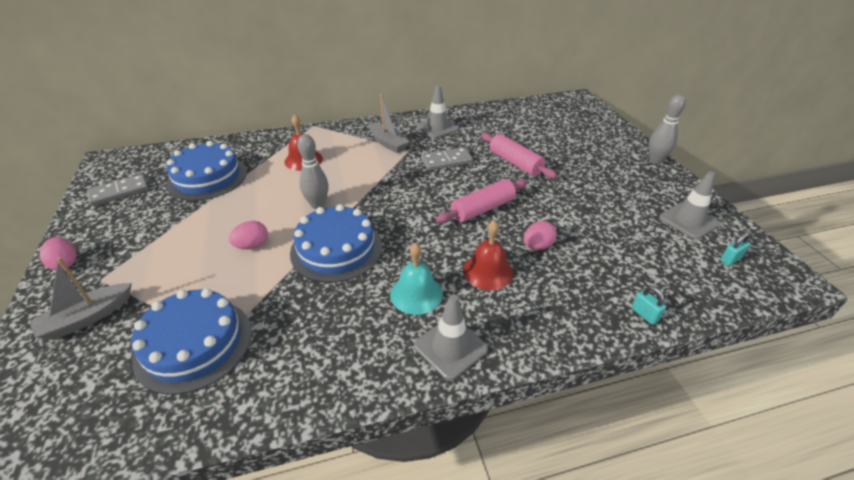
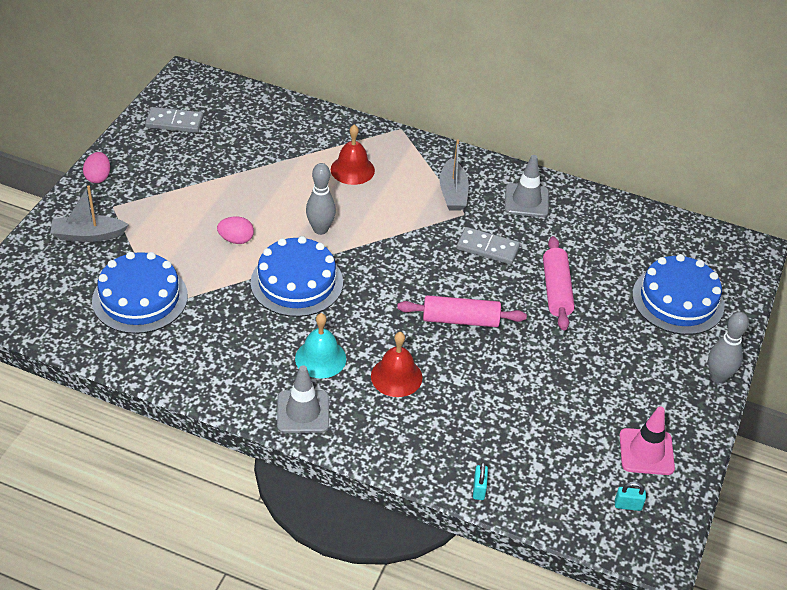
camera: 35 degrees right, 5 degrees up
(207, 177) = (253, 144): blue cake -> blue cake (678, 300)
(537, 246) = (466, 383): pink egg -> none
(688, 221) = (646, 452): grey traffic cone -> pink traffic cone

